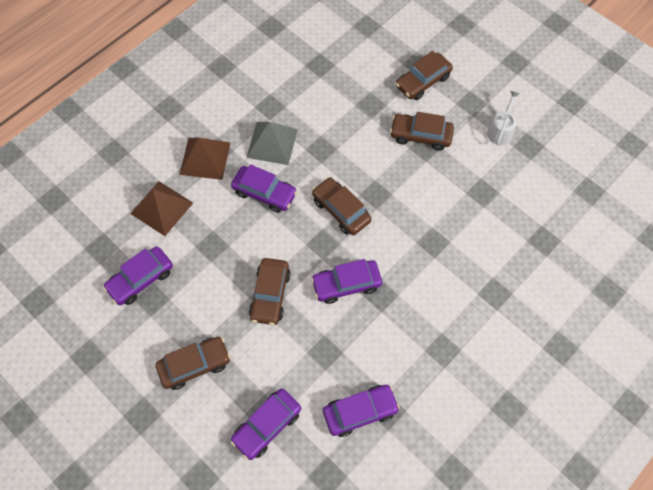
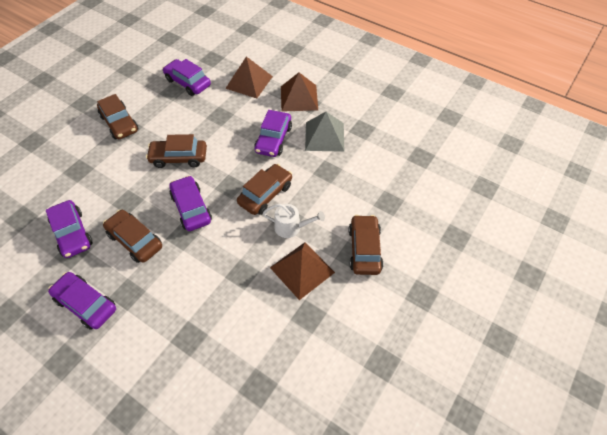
camera: 80 degrees right, 10 degrees down
(267, 425) = (67, 173): purple car -> purple car (86, 304)
(422, 81) = (433, 244): brown car -> brown car (135, 240)
(435, 190) = (302, 270): none -> brown pyramid
(500, 131) = (394, 329): white watering can -> white watering can (291, 227)

